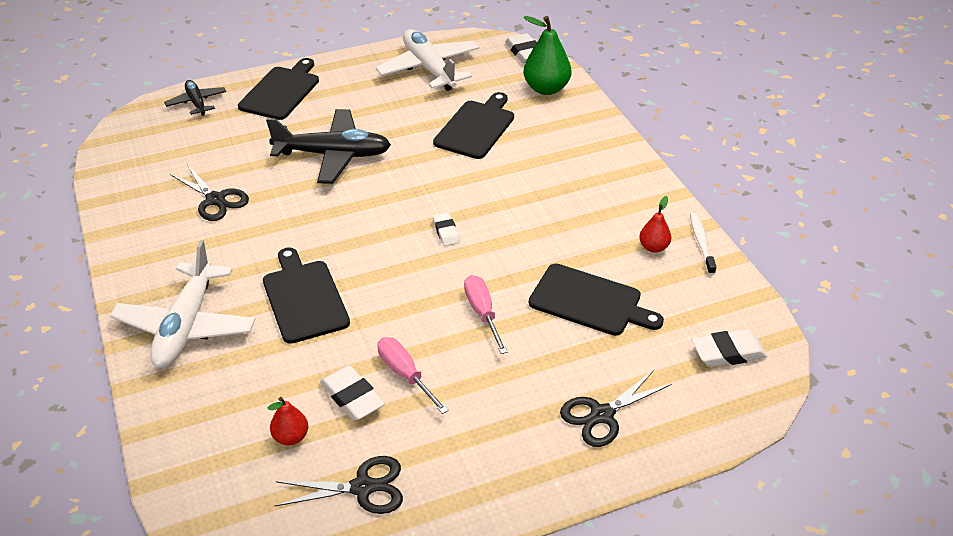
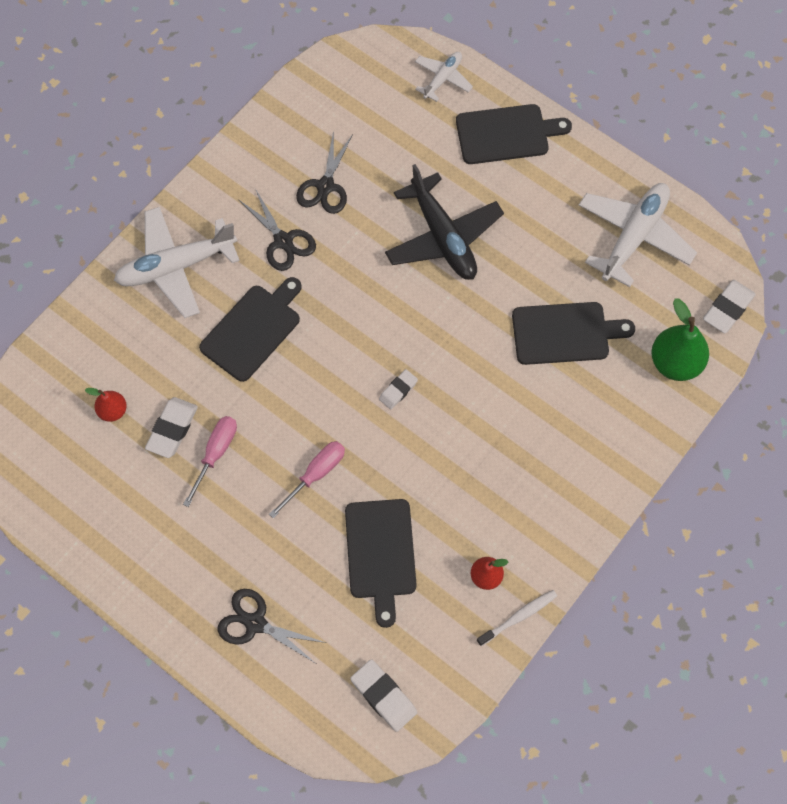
camera: 60 degrees right, 25 degrees up
(197, 103) = (442, 79): black plane -> white plane
(362, 487) = (95, 487): black scissors -> black scissors (283, 241)

